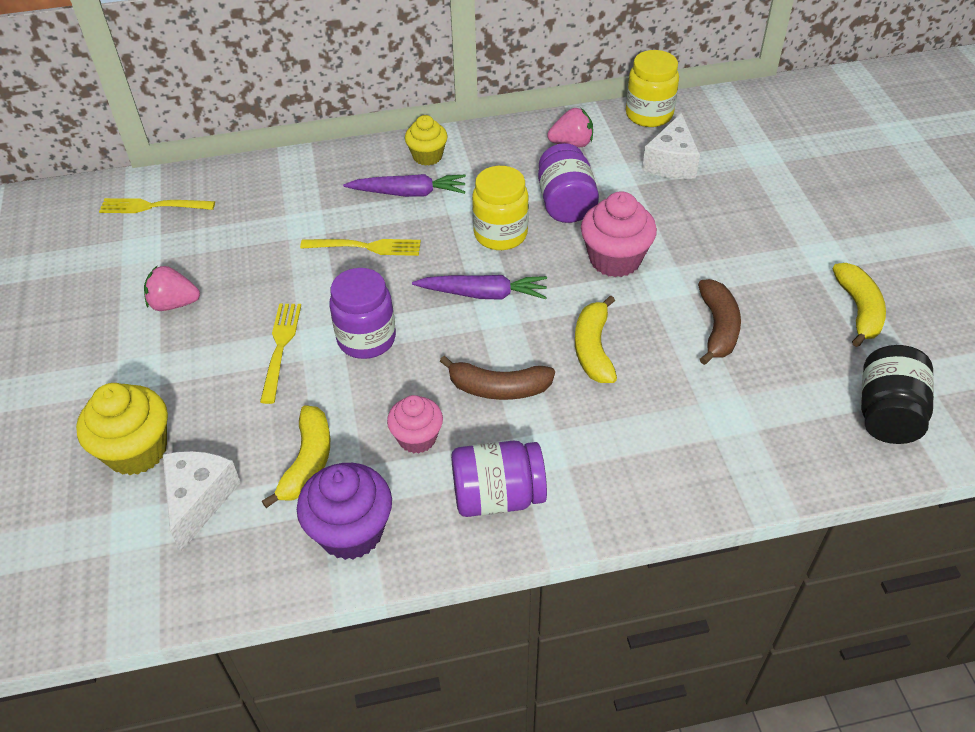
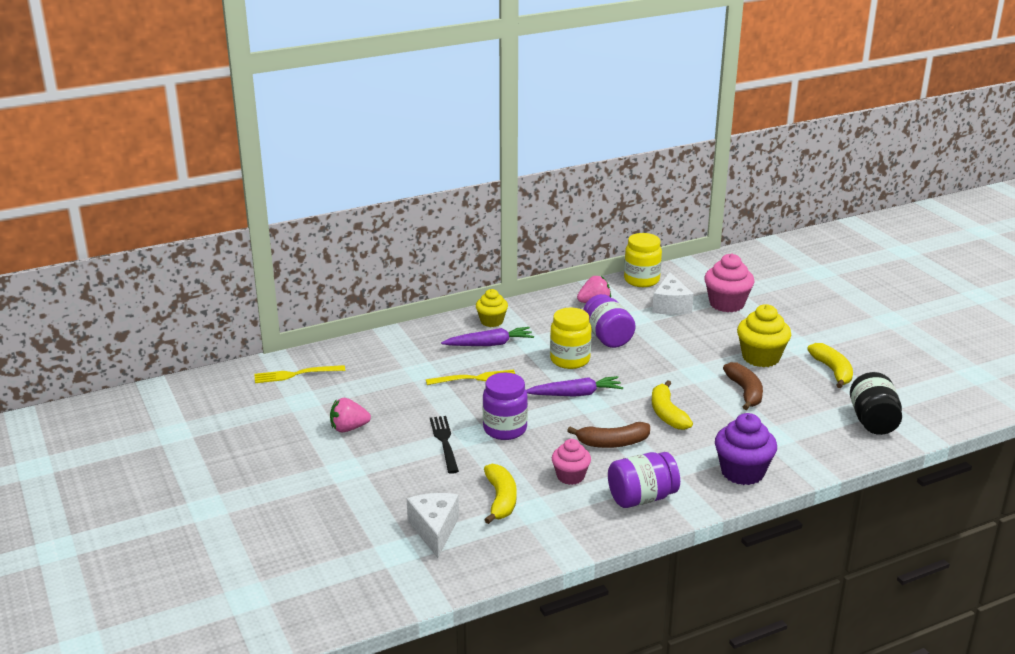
camera: 15 degrees left, 20 degrees down
(137, 450) = (372, 511): yellow cupcake -> yellow cupcake (761, 357)
(280, 347) = (444, 442): yellow fork -> black fork
(351, 532) = (552, 530): purple cupcake -> purple cupcake (742, 472)
(615, 259) = (658, 364): pink cupcake -> pink cupcake (726, 304)

